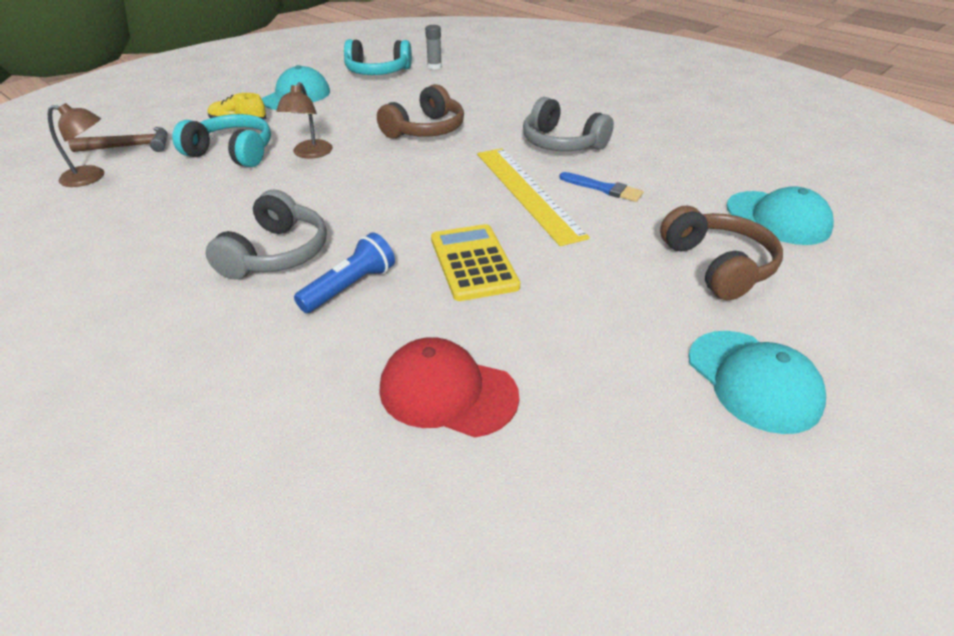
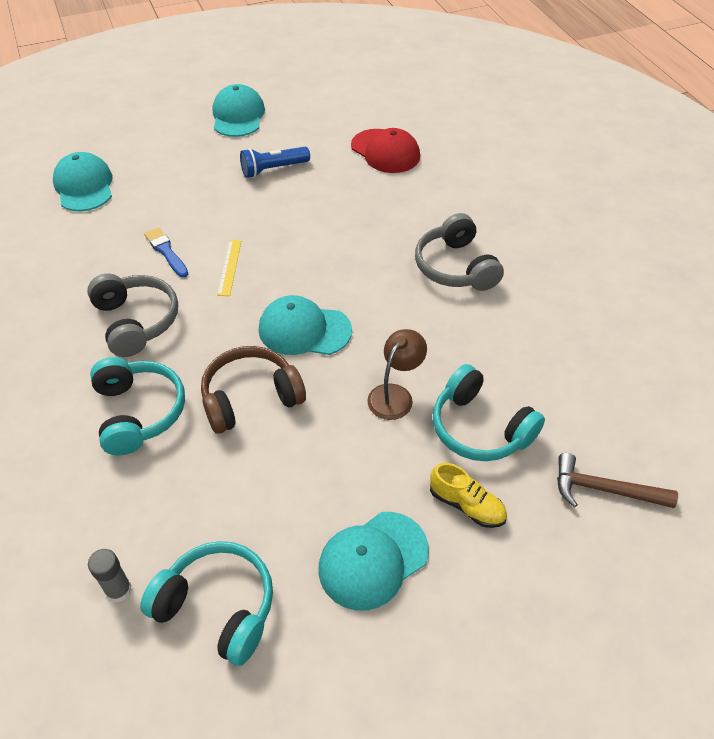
camera: 155 degrees left, 10 degrees up
(91, 177) = (633, 432): brown lamp -> none
(276, 254) = (455, 267): grey headphones -> grey headphones turned 60 degrees counterclockwise
(350, 287) = (411, 223): blue flashlight -> blue flashlight (273, 169)
(414, 170) = (304, 330): none -> turquoise cap
(473, 263) = (321, 217): yellow calculator -> none
(498, 109) = (139, 412): none -> turquoise headphones
(527, 192) = (229, 267): yellow ruler -> yellow ruler, size x0.46
(717, 266) = (173, 168): brown headphones -> none

